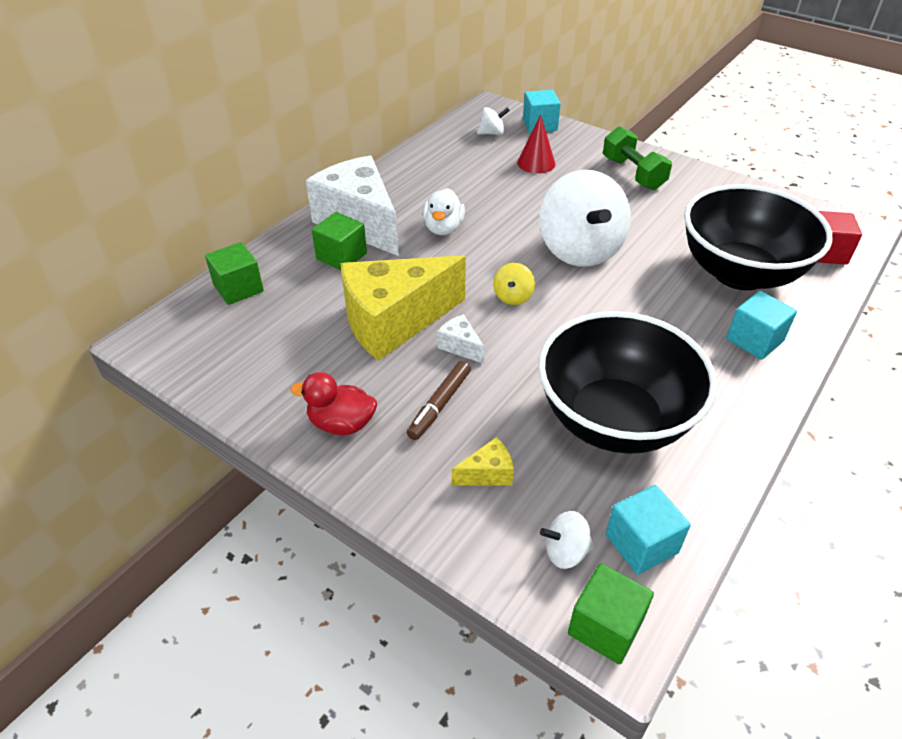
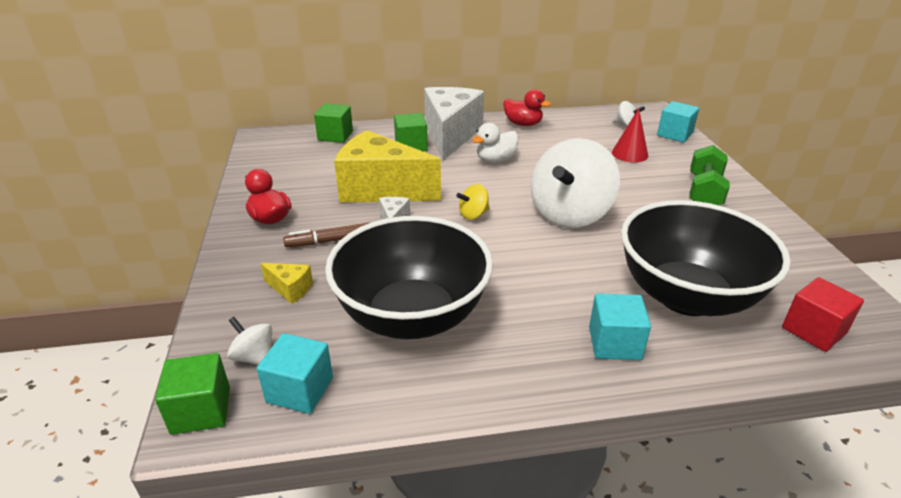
camera: 45 degrees right, 10 degrees down
(406, 174) = (523, 124): none -> red duck

